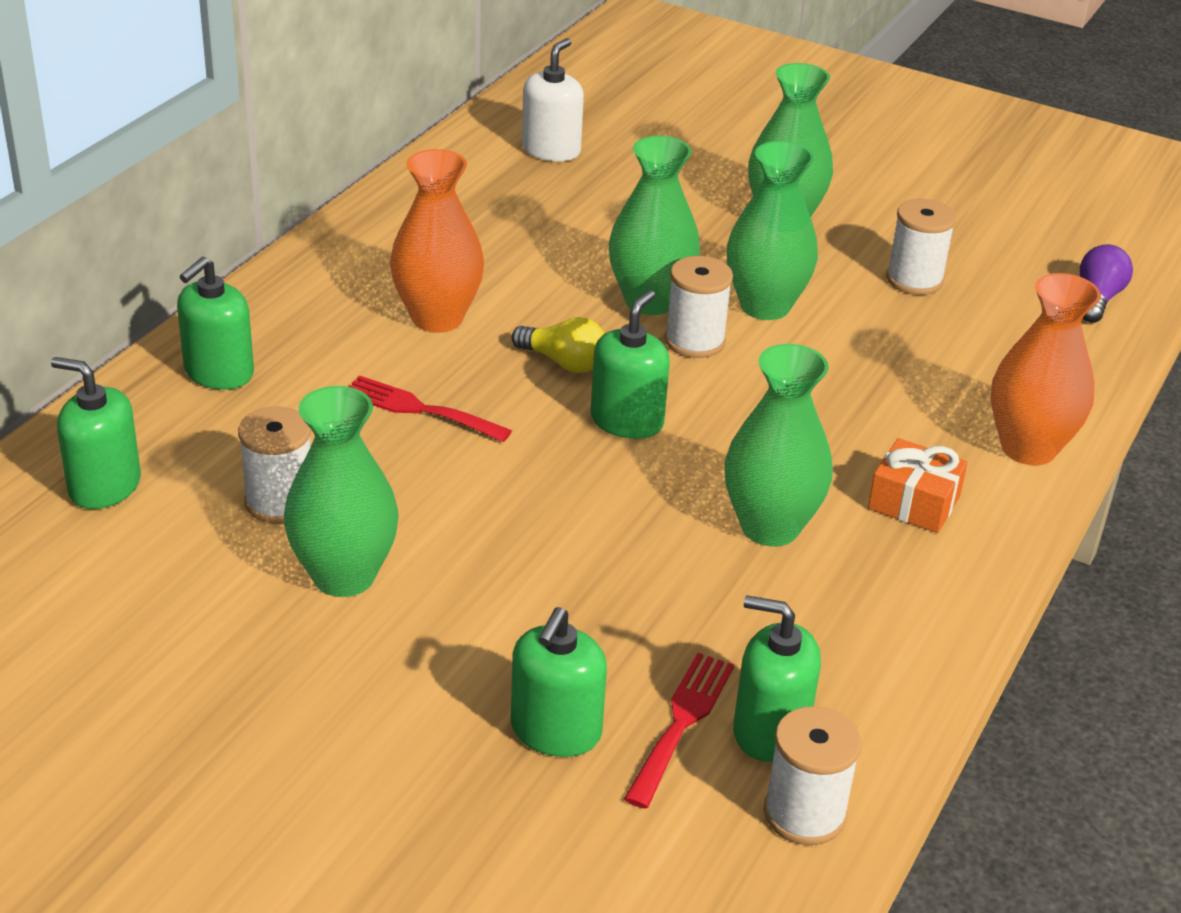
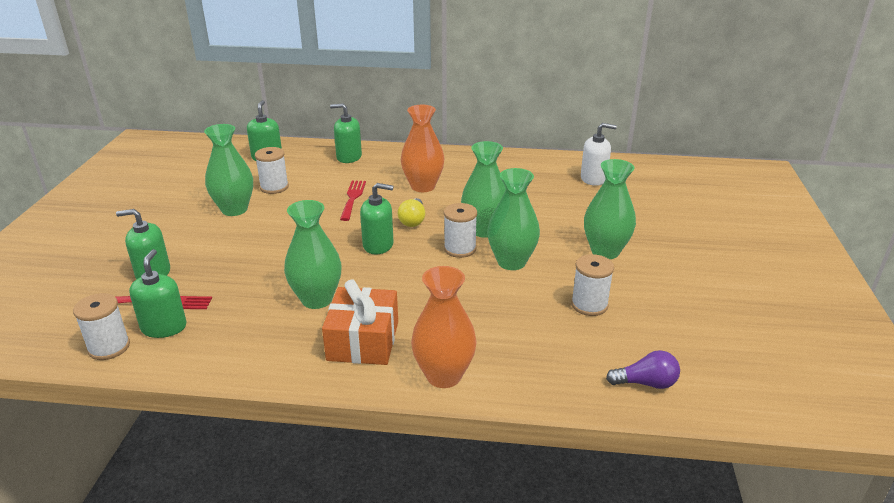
camera: 70 degrees right, 5 degrees down
(914, 502) = (363, 341): orange gift -> orange gift, size x1.56

